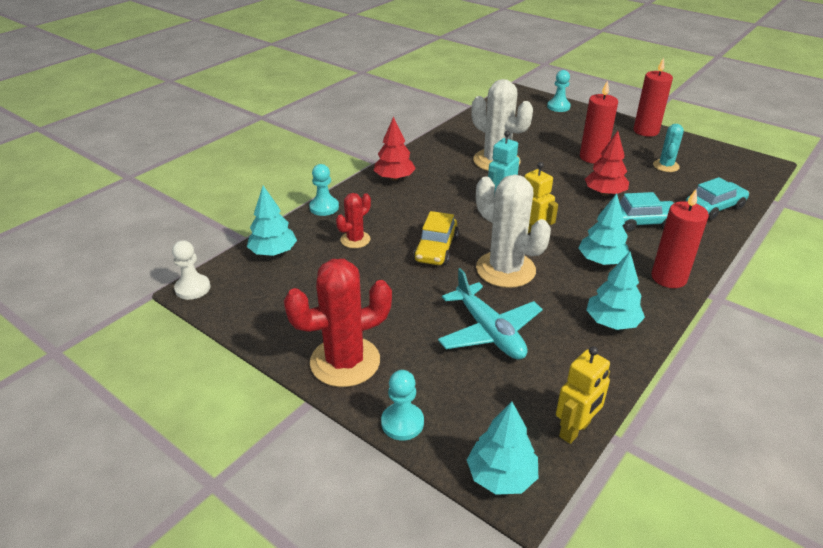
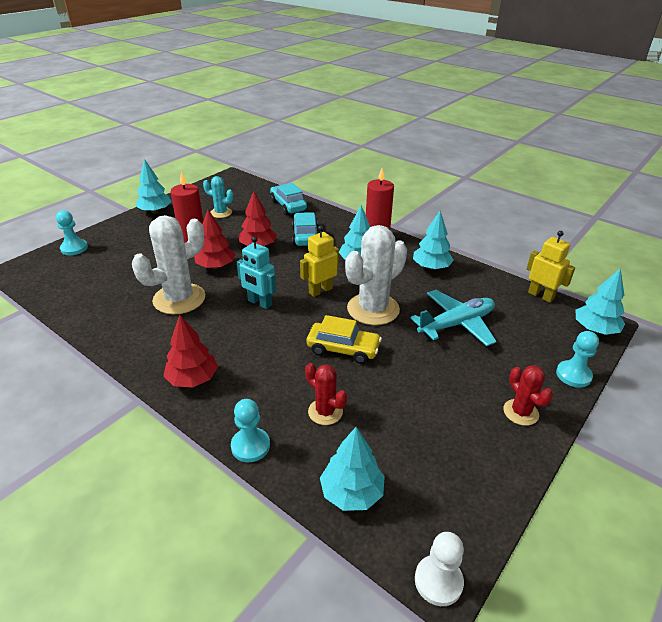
camera: 90 degrees left, 0 degrees up
(345, 362) = (520, 412): red cactus -> red cactus, size x0.53
(555, 173) = (216, 266): none -> red tree
(646, 131) = (155, 211): red candle -> turquoise tree

